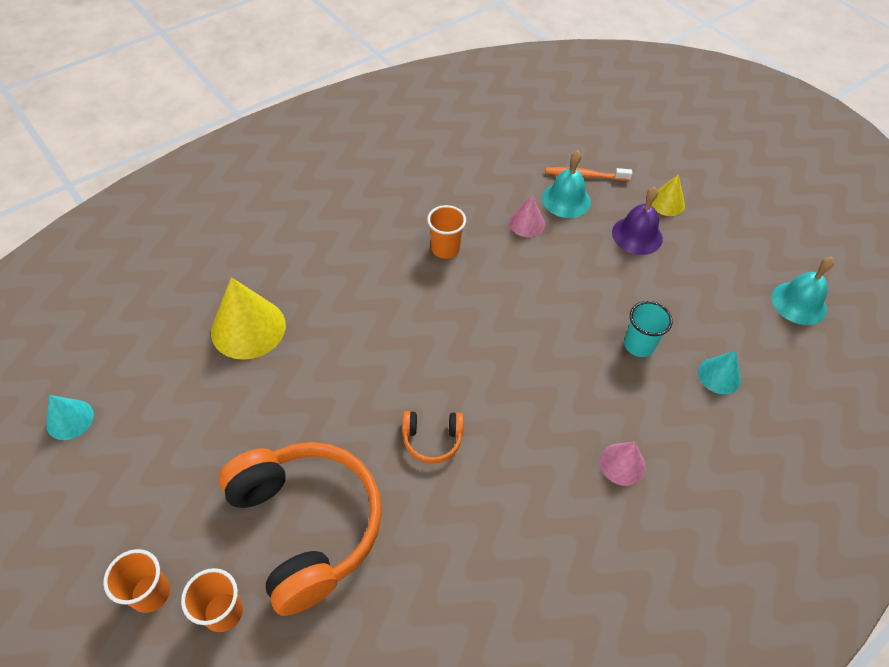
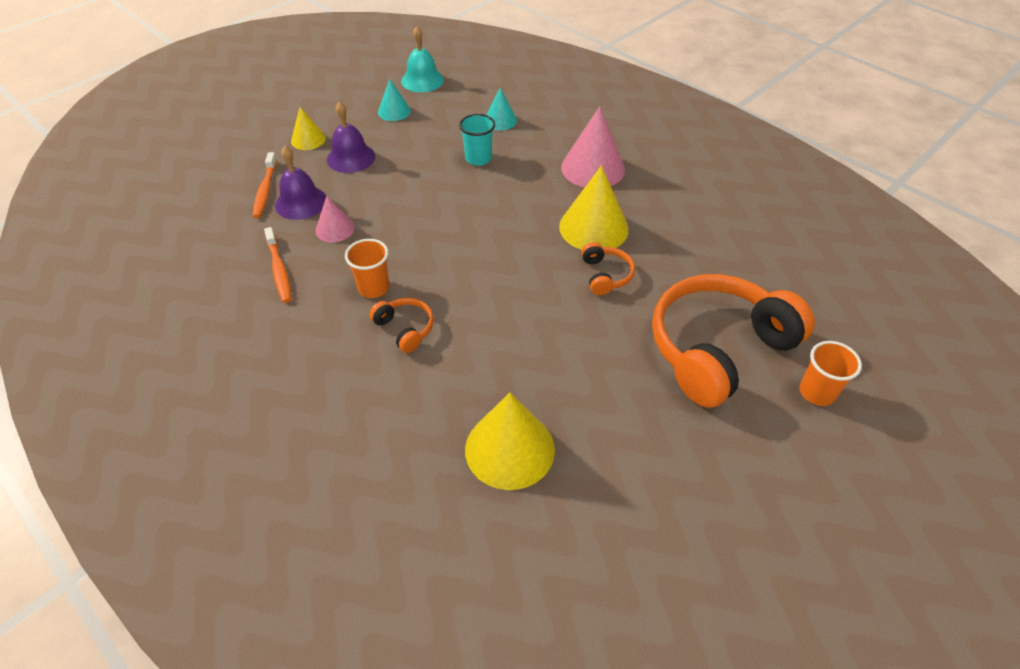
camera: 95 degrees left, 5 degrees down
(70, 419) = (684, 613): turquoise cone -> turquoise cone (394, 111)
(150, 593) = (830, 454): orange cup -> none
(392, 268) = (405, 329): none -> orange headphones
(476, 188) = (279, 270): none -> orange toothbrush
(510, 443) = (593, 228): none -> yellow cone
(566, 200) = (301, 202): turquoise bell -> purple bell
(622, 464) = (593, 168): pink cone -> pink cone, size x1.79

